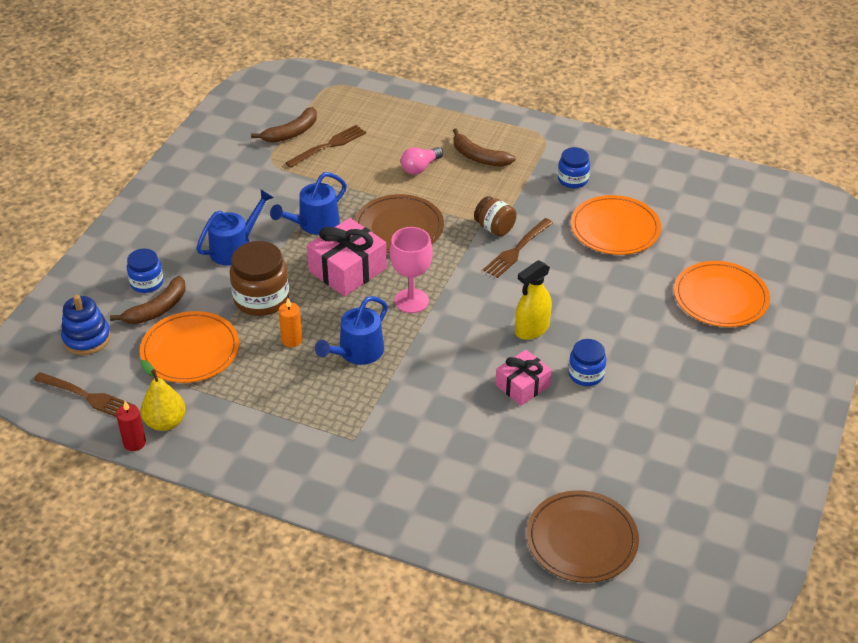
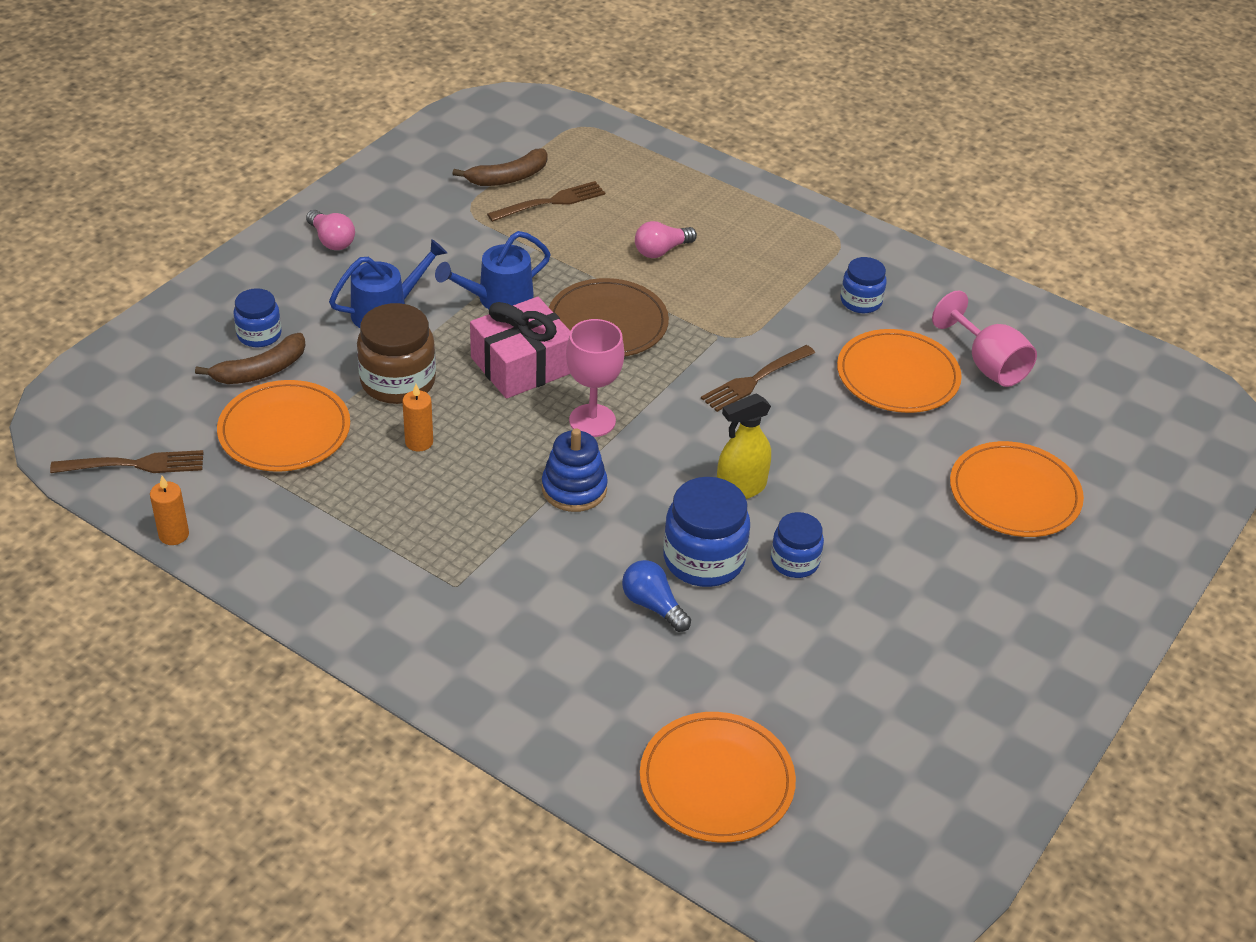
camera: 10 degrees right, 0 degrees up
(87, 338) = (160, 391): blue stacking toy -> blue stacking toy (574, 489)
(87, 397) = (135, 464): brown fork -> brown fork turned 45 degrees counterclockwise
(134, 443) = (174, 535): red candle -> orange candle
(165, 422) = (222, 516): yellow pear -> none
(176, 202) = (331, 240): none -> pink light bulb
(357, 352) = (498, 474): blue watering can -> none
(479, 157) = (744, 250): brown banana -> none
(494, 228) = (734, 346): brown jar -> none
(498, 425) = (653, 605): none -> blue light bulb
(522, 385) = (703, 559): pink gift -> blue jar
(581, 539) = (716, 781): brown plate -> orange plate
(674, 209) = (987, 365): none -> pink goblet

